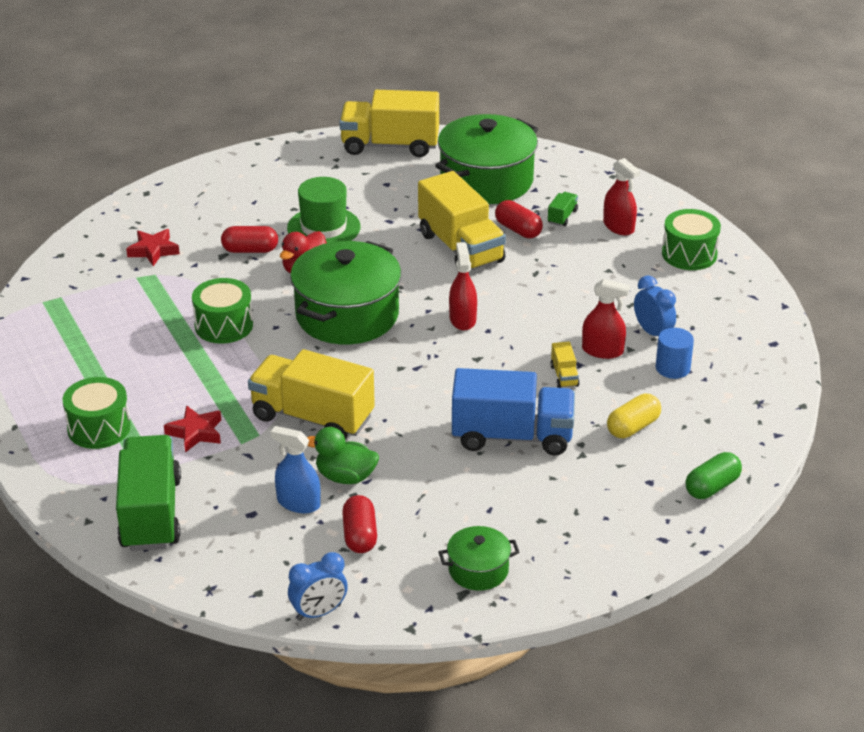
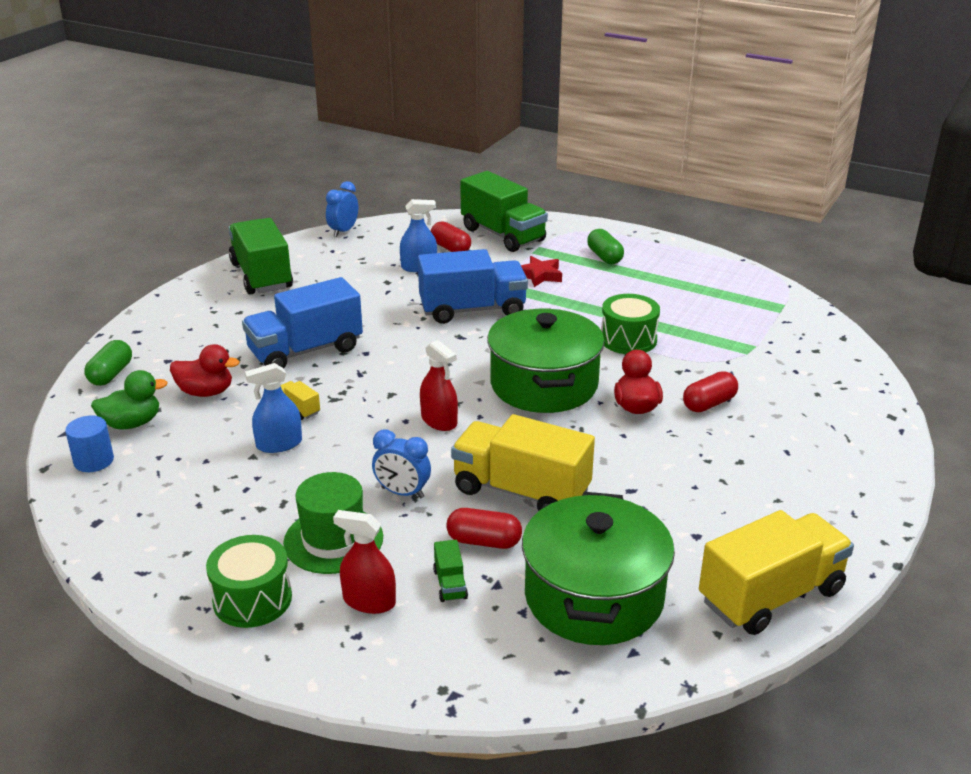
camera: 145 degrees right, 5 degrees down
(99, 428) = (604, 257): green drum -> green capsule
(153, 250) = (783, 370): red star -> none
(312, 417) = (472, 310): yellow truck -> blue truck
(323, 228) = (681, 453): green hat -> green hat (333, 540)
(345, 477) = (405, 288): green duck -> green duck (132, 423)
(360, 535) = (358, 266): red capsule -> red capsule (450, 248)
(478, 570) = (261, 276): green pot -> green truck
(602, 350) = (279, 444): red spray bottle -> blue spray bottle
(633, 427) = (206, 392): yellow capsule -> red duck
(653, 332) = (239, 481): blue clock -> blue clock (402, 493)
(672, 368) = (197, 454): blue cylinder -> blue cylinder (94, 461)

